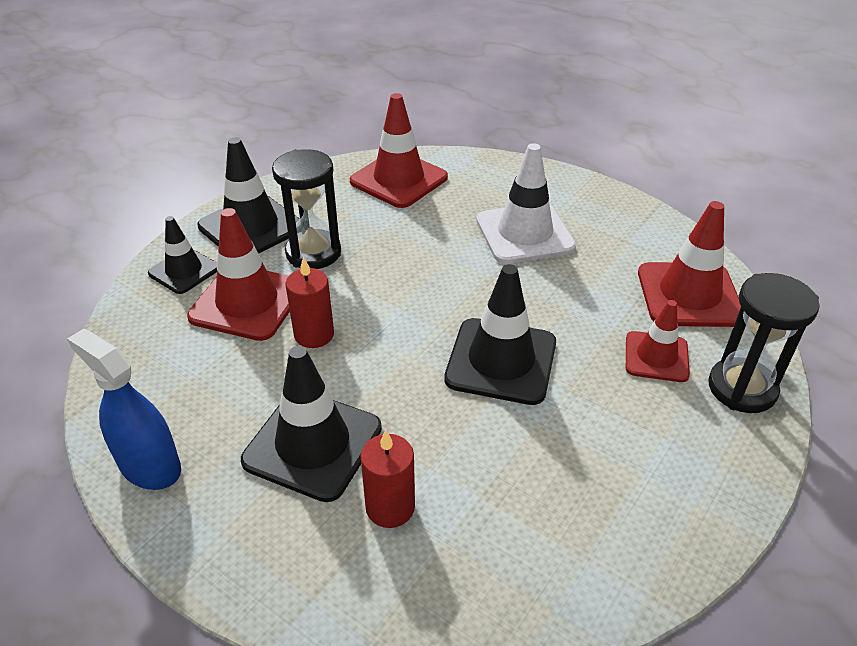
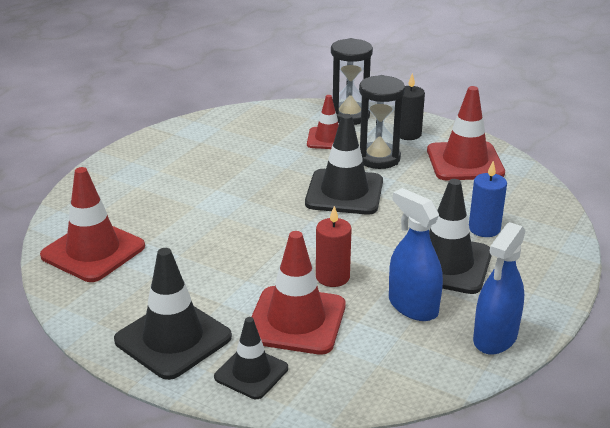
camera: 95 degrees left, 10 degrees down
(237, 397) = (413, 306): none -> blue spray bottle
(313, 253) = (218, 291): black hourglass -> black hourglass (378, 158)
(390, 507) = (484, 229): red candle -> blue candle
(524, 234) = (190, 183): white traffic cone -> none
(689, 295) = (264, 124): red traffic cone -> red traffic cone (465, 162)
(692, 457) = (408, 134): none -> black candle

